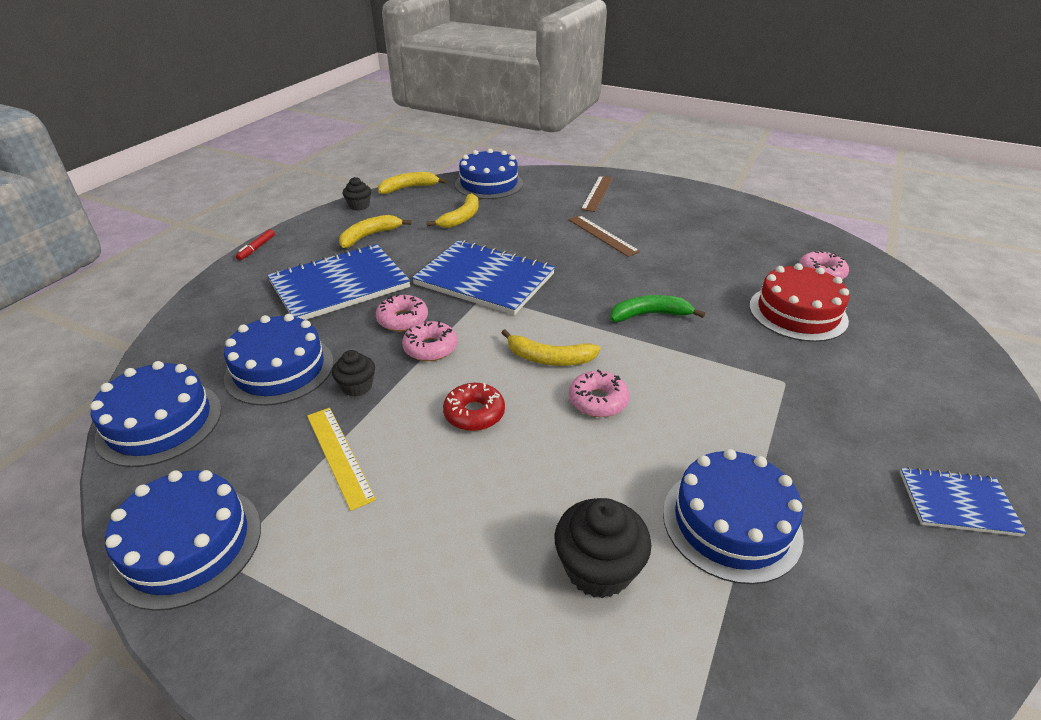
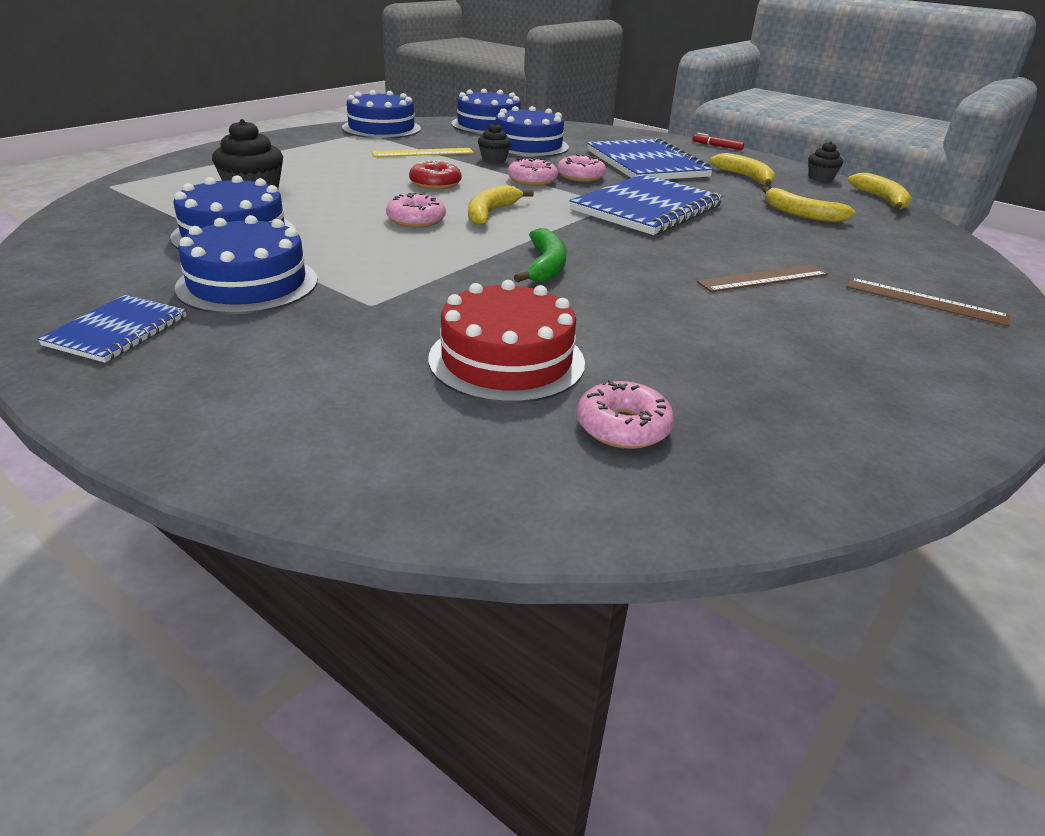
camera: 100 degrees right, 5 degrees down
(489, 184) = (921, 238): blue cake -> blue cake (248, 283)

